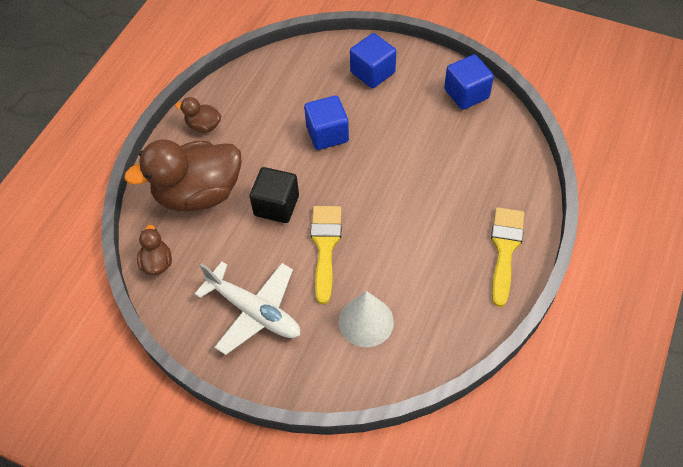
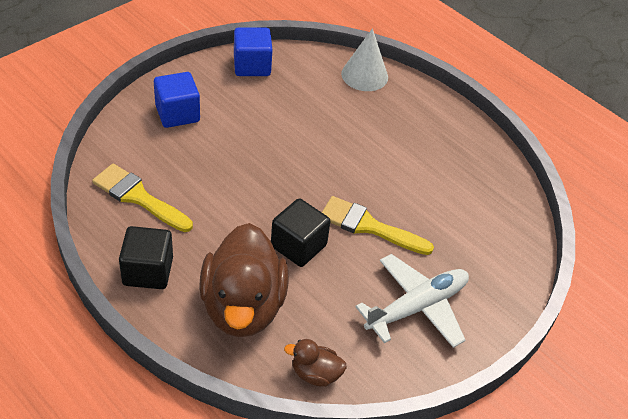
camera: 75 degrees left, 10 degrees down
(204, 126) = (148, 271): brown duck -> black cube
(327, 134) = (232, 175): blue cube -> none
(366, 321) = (464, 228): white cone -> white cone (364, 75)
(505, 249) = (432, 113): yellow brush -> yellow brush (138, 197)

